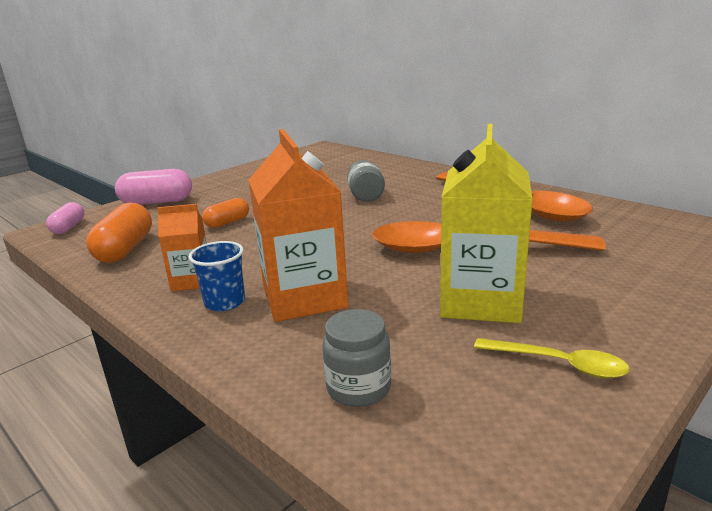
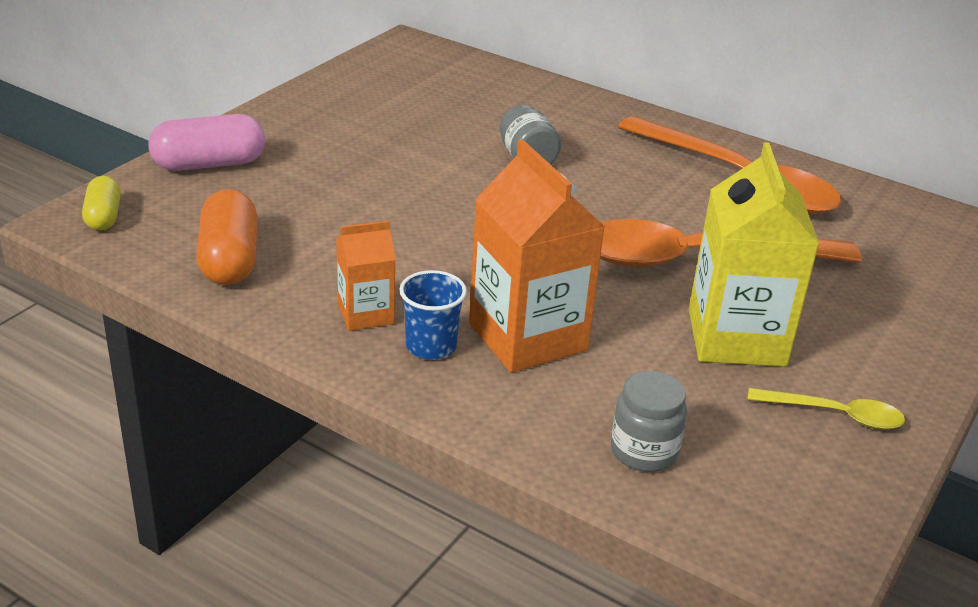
camera: 15 degrees left, 10 degrees up
(68, 228) = (103, 216): pink capsule -> yellow capsule
(227, 223) = (350, 209): orange capsule -> none

